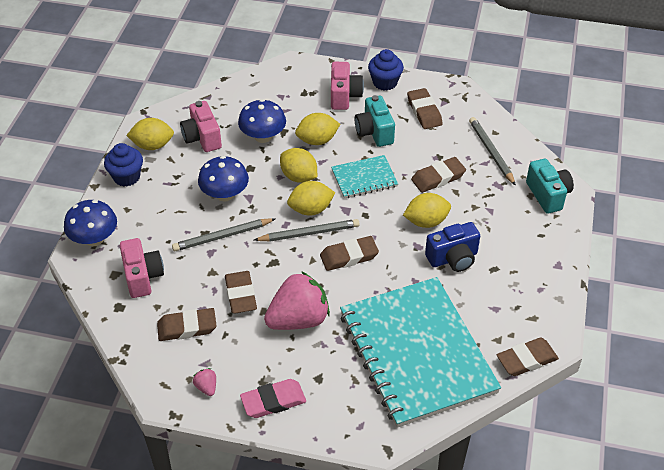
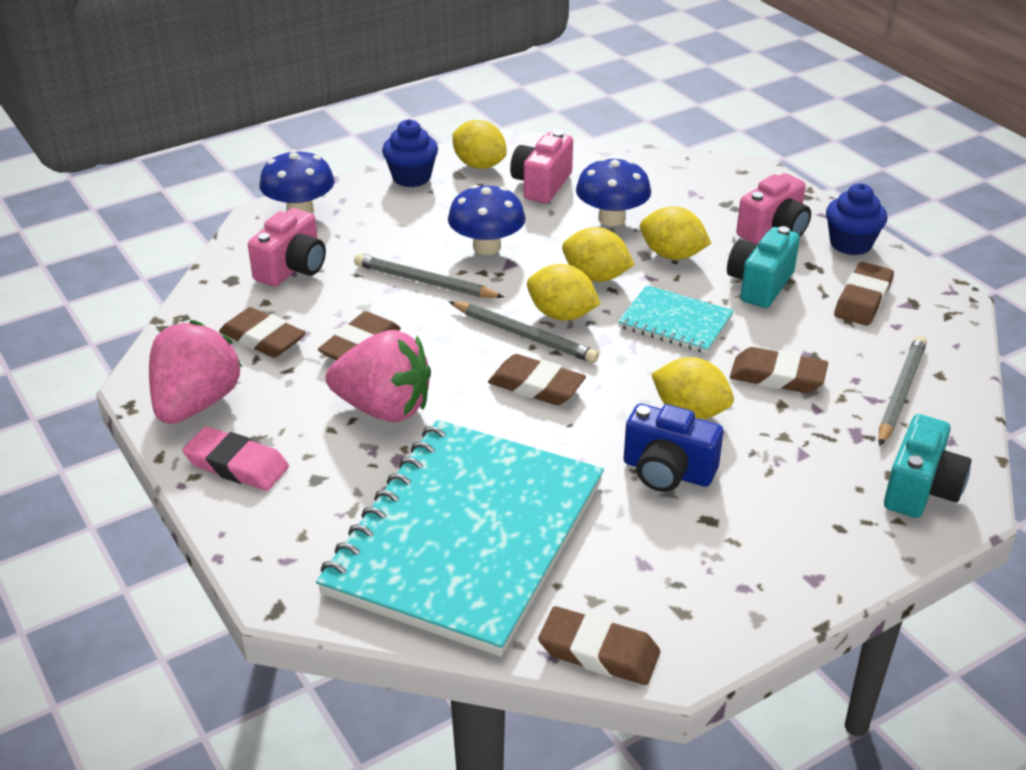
camera: 45 degrees right, 10 degrees down
(206, 387) = (196, 403): pink strawberry -> pink strawberry, size x2.46
(299, 177) = (596, 277): yellow lemon -> yellow lemon turned 60 degrees counterclockwise

